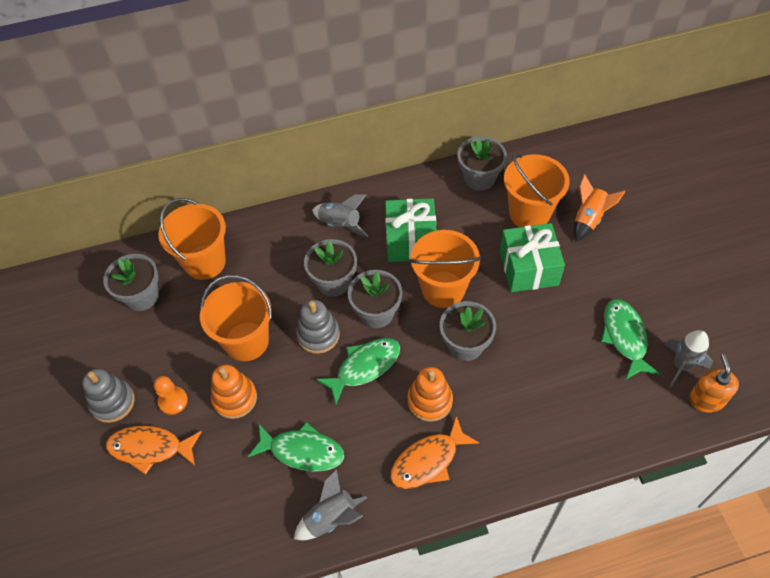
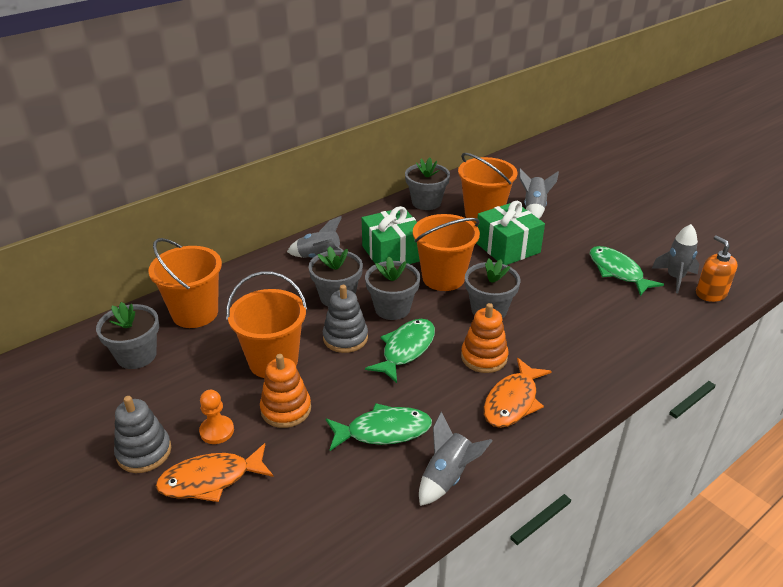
camera: 25 degrees left, 20 degrees down
(589, 219) = (534, 208): orange rocket -> grey rocket

